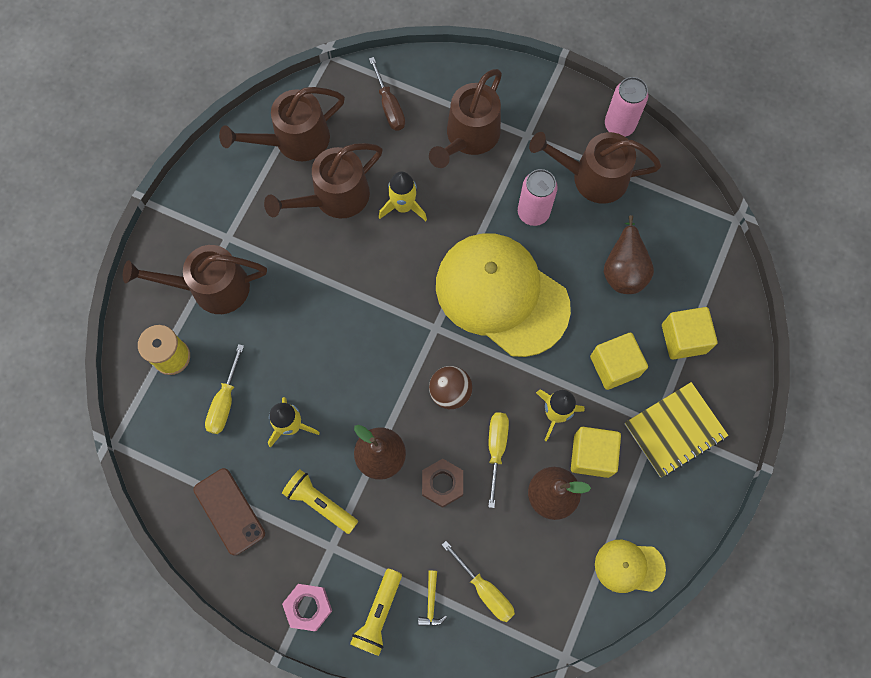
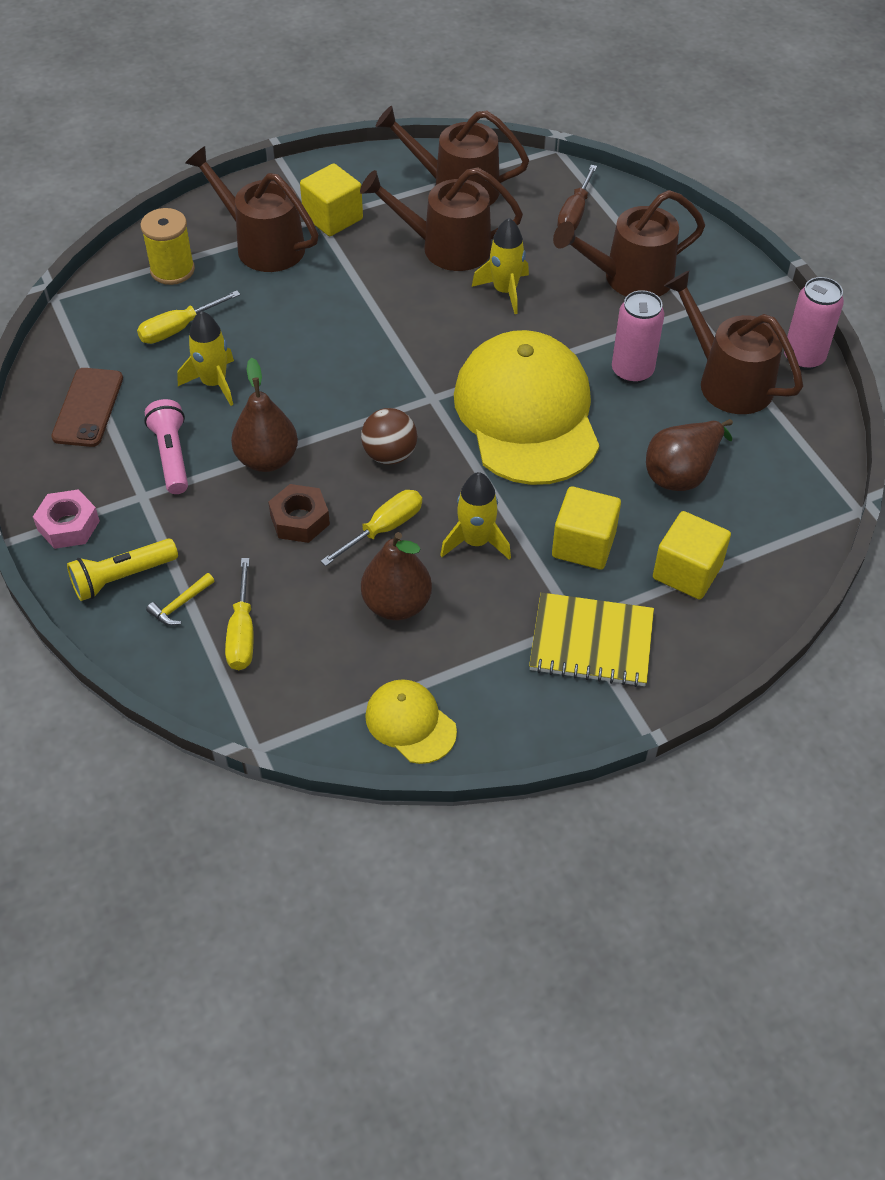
camera: 40 degrees right, 20 degrees down
(320, 503) = (172, 456): yellow flashlight -> pink flashlight
(592, 455) = (476, 601): yellow cube -> yellow cube (333, 218)

